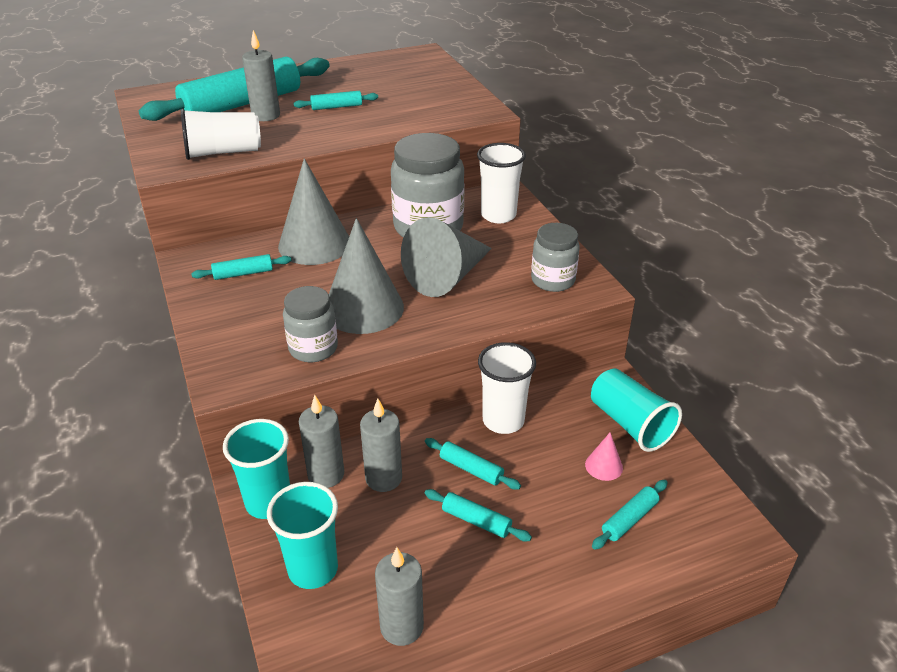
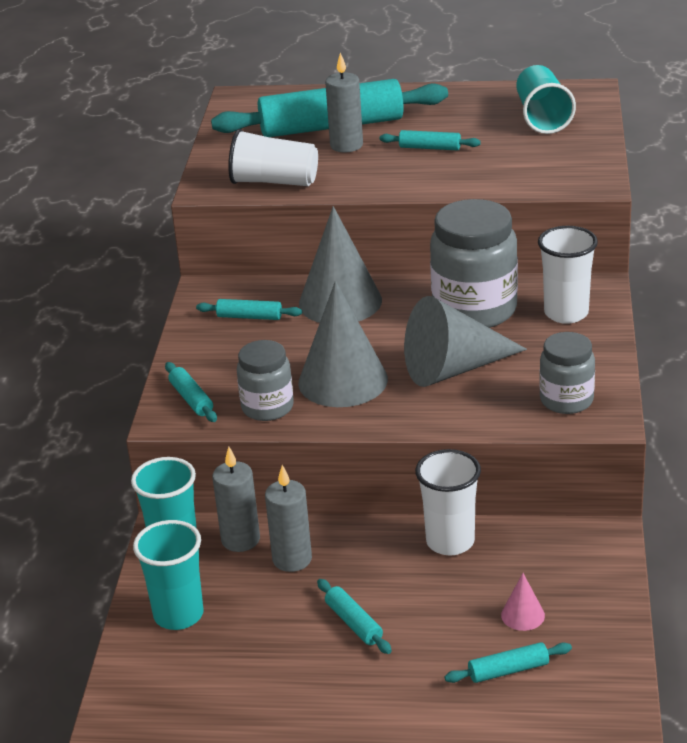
camera: 30 degrees right, 5 degrees down
(402, 626) = (225, 684): grey candle -> none
(471, 469) = (382, 577): turquoise rolling pin -> turquoise rolling pin (191, 399)
(630, 424) = (586, 584): turquoise cup -> turquoise cup (542, 117)

